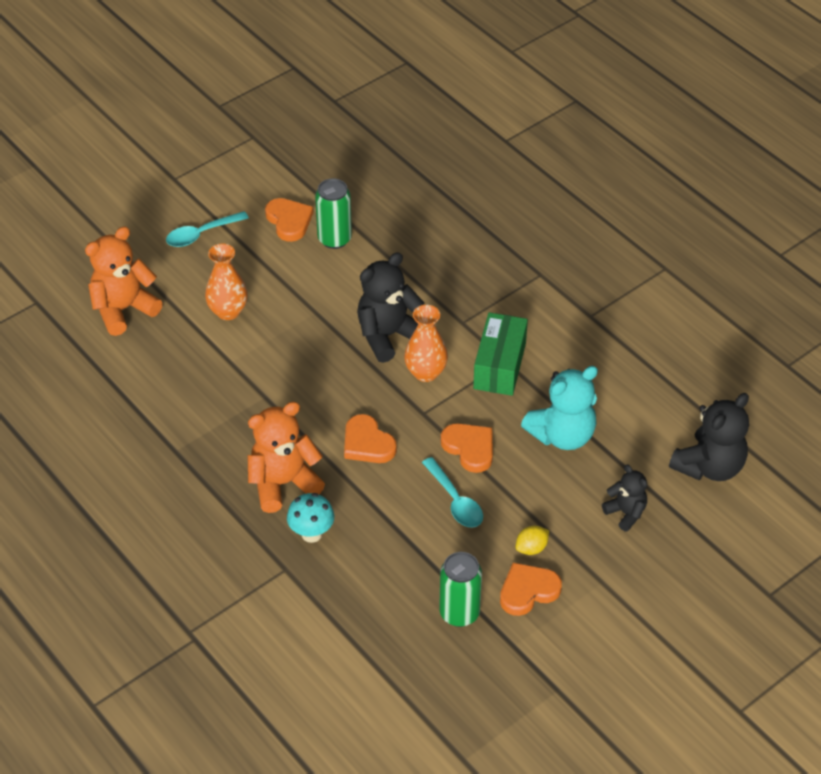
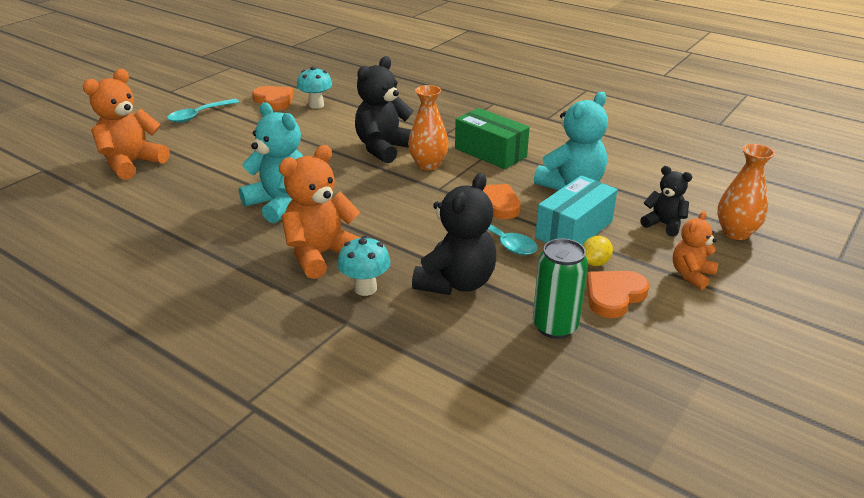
camera: 15 degrees left, 15 degrees down
(228, 311) = (233, 153): orange vase -> orange vase (735, 233)
(260, 404) = (280, 204): none -> turquoise teddy bear
(334, 239) = (316, 105): green can -> turquoise mushroom
(367, 443) = (395, 215): orange heart -> none
(499, 366) = (490, 153): green box -> green box turned 45 degrees counterclockwise
(533, 501) = (574, 230): none -> turquoise box
(613, 582) = (691, 275): none -> orange teddy bear
(709, 466) = (710, 185): black teddy bear -> black teddy bear (456, 282)

